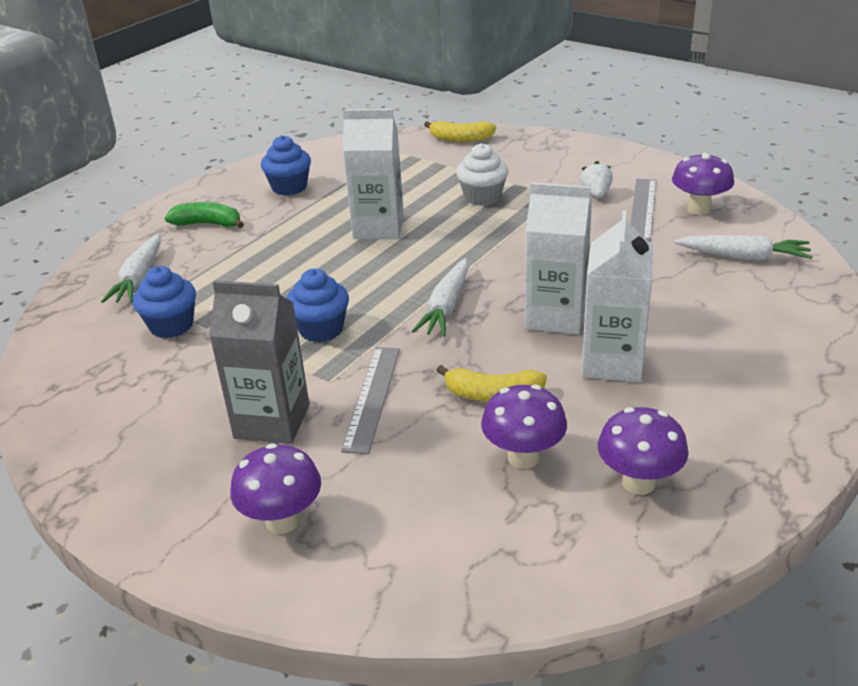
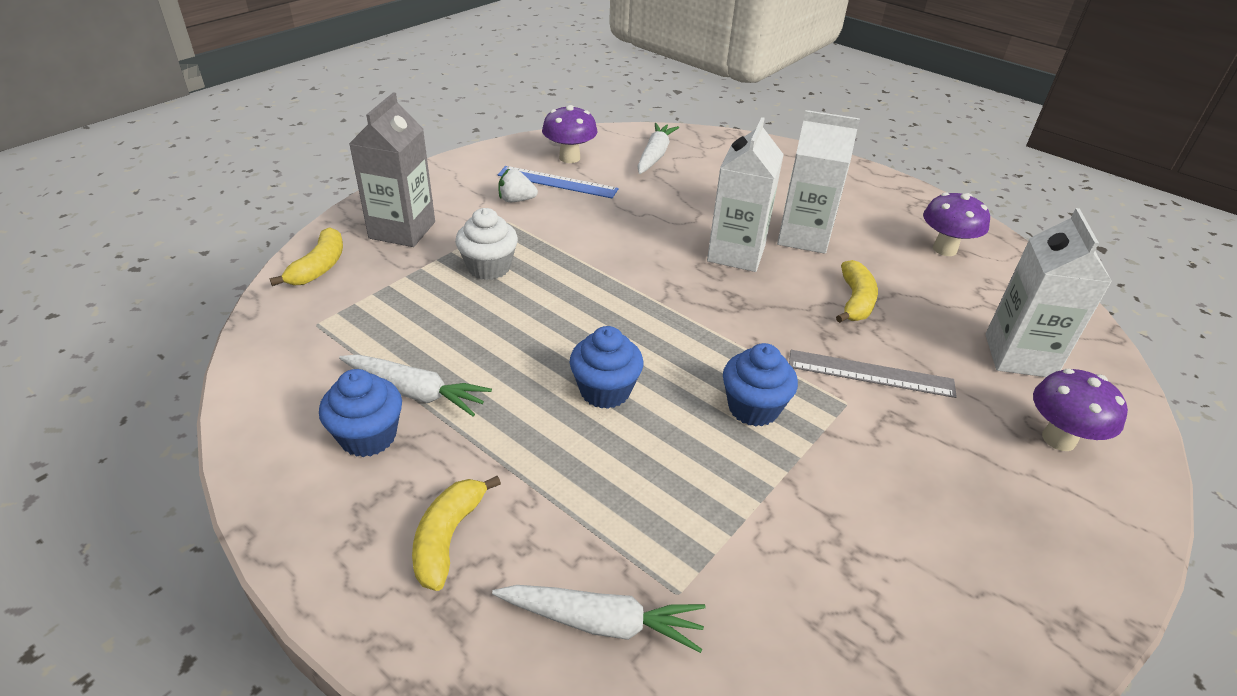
camera: 90 degrees left, 5 degrees up
(171, 325) = (741, 561): blue cupcake -> blue cupcake (605, 391)
(208, 224) = (448, 538): green banana -> yellow banana
(272, 421) = (922, 448): grey carton -> grey carton (402, 230)
(378, 227) = (531, 351): white carton -> white carton (1019, 356)
(446, 307) = (715, 314): white carrot -> white carrot (415, 392)
(523, 457) = (932, 295): purple mushroom -> none
(643, 209) = (557, 182): grey ruler -> blue ruler

